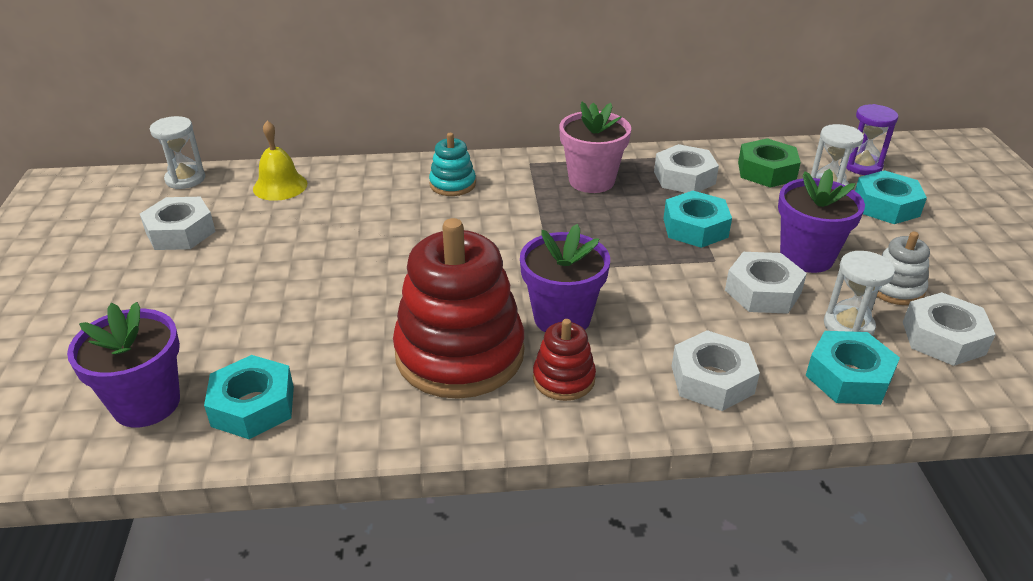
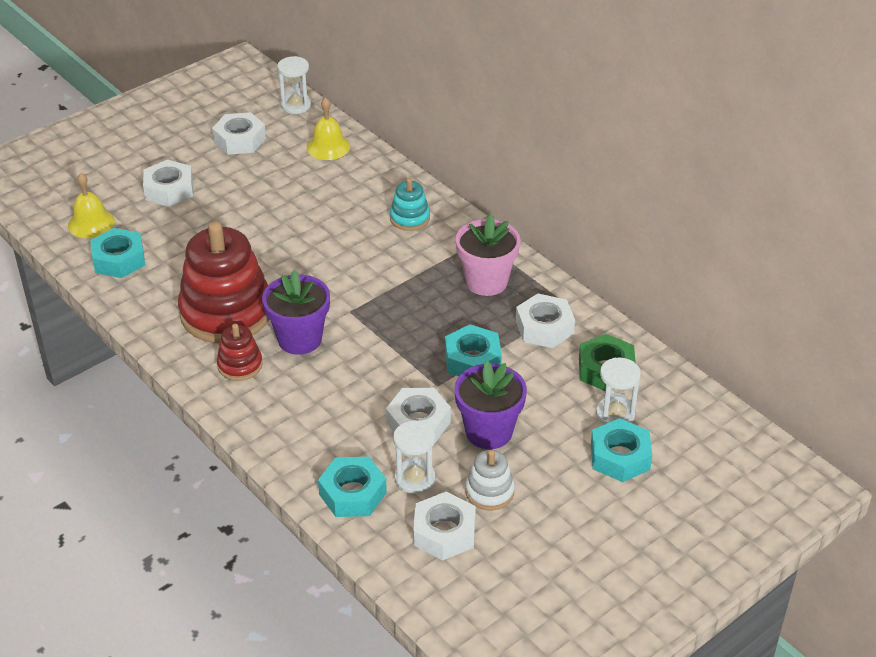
camera: 55 degrees right, 5 degrees up
(146, 403) = (91, 223): purple flower pot -> yellow bell
(712, 379) = (294, 430): white nut -> white nut (169, 190)
(862, 166) = (680, 425): purple hourglass -> none

